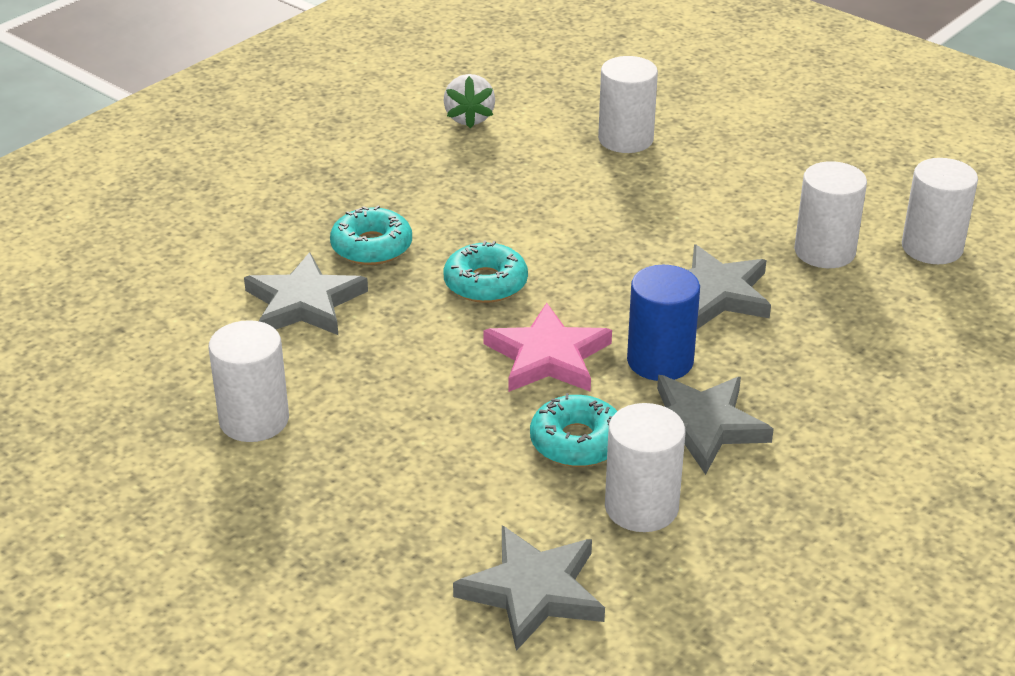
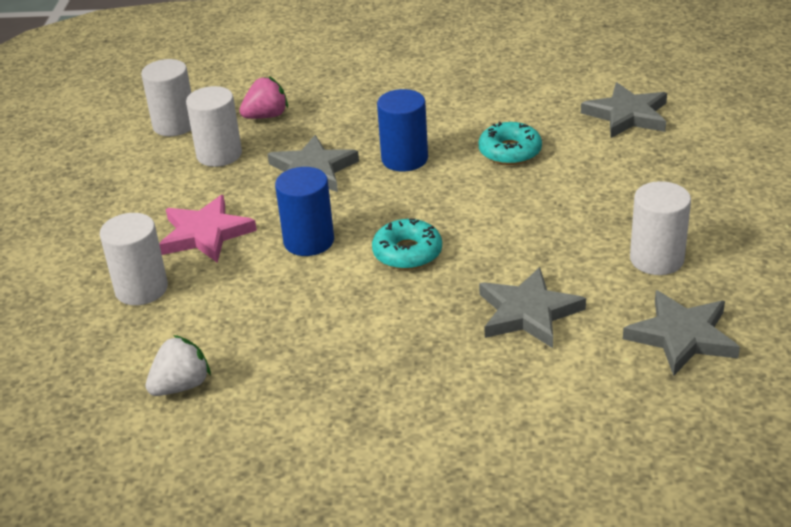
camera: 125 degrees left, 0 degrees up
(371, 247) = (427, 324): turquoise donut -> none
(548, 356) = (451, 194): pink star -> pink star (205, 234)
(582, 240) = (309, 241): none -> blue cylinder
(641, 507) = (529, 115): white cylinder -> none
(701, 426) = (444, 125): grey star -> grey star (682, 336)
(883, 312) = (266, 116): none -> pink strawberry

